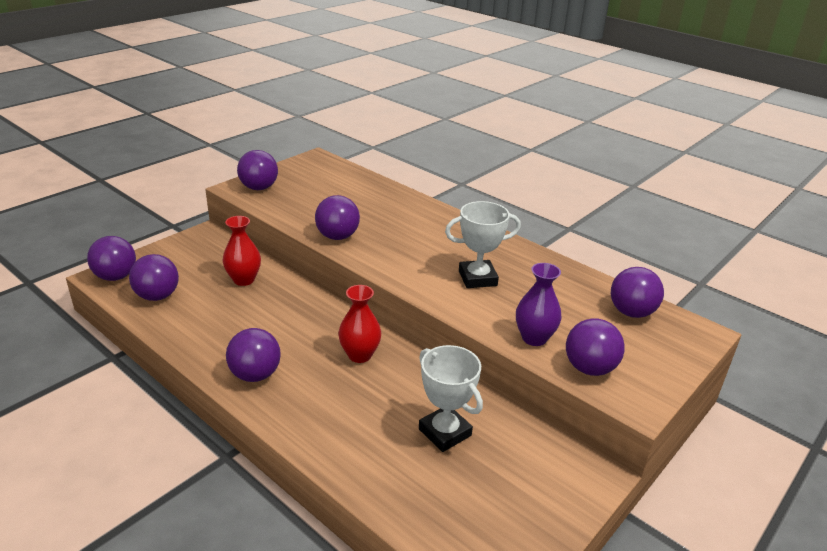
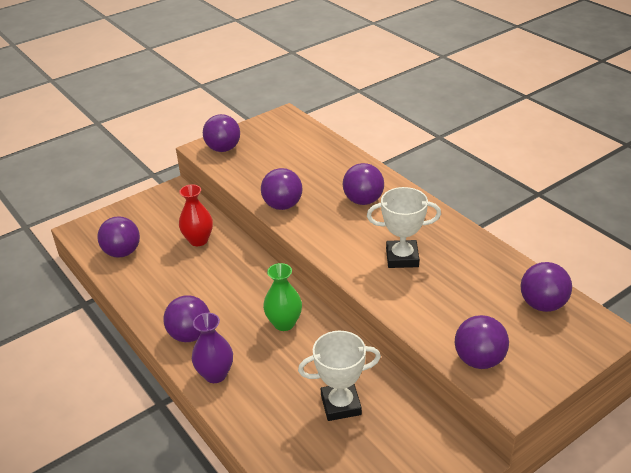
camera: 15 degrees right, 5 degrees up
(116, 277) = (91, 231): purple ball -> purple ball (363, 201)
(359, 355) = (284, 323): red vase -> green vase
(445, 432) = (341, 405): white trophy -> white trophy turned 75 degrees counterclockwise
(534, 338) = (436, 324): purple vase -> purple vase (215, 374)

